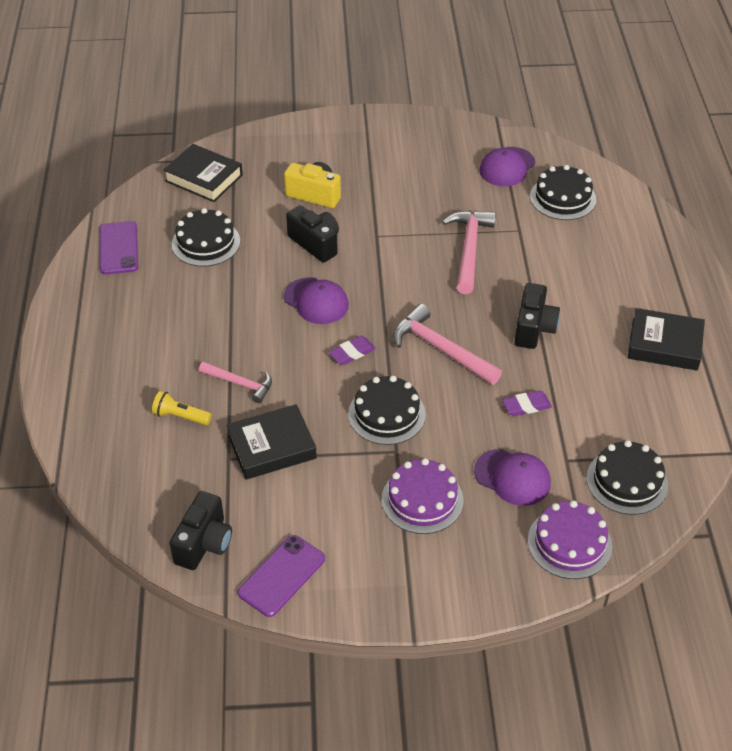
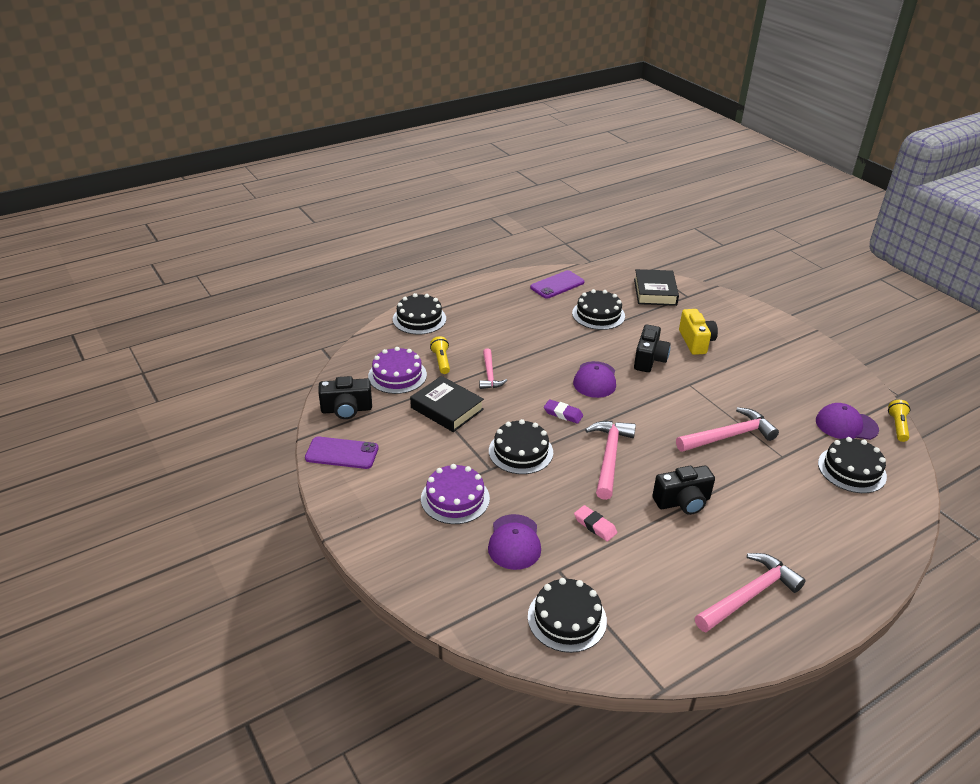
camera: 60 degrees right, 10 degrees down
(76, 403) = (419, 319): none -> black cake
(526, 406) = (595, 525): purple eraser -> pink eraser
(530, 138) = (897, 426): none -> yellow flashlight
(569, 543) = (473, 600): purple cake -> purple cake (397, 375)
(664, 344) = (749, 595): black book -> pink hammer

